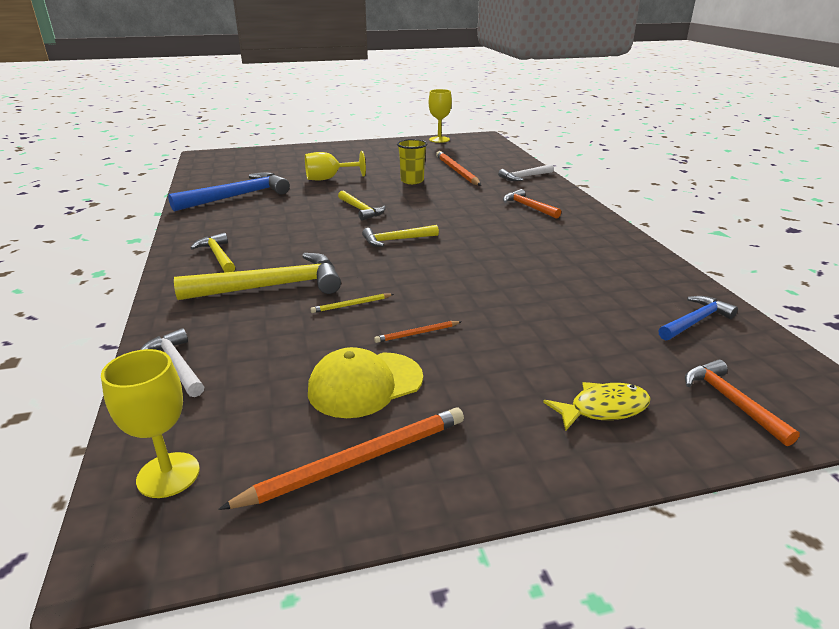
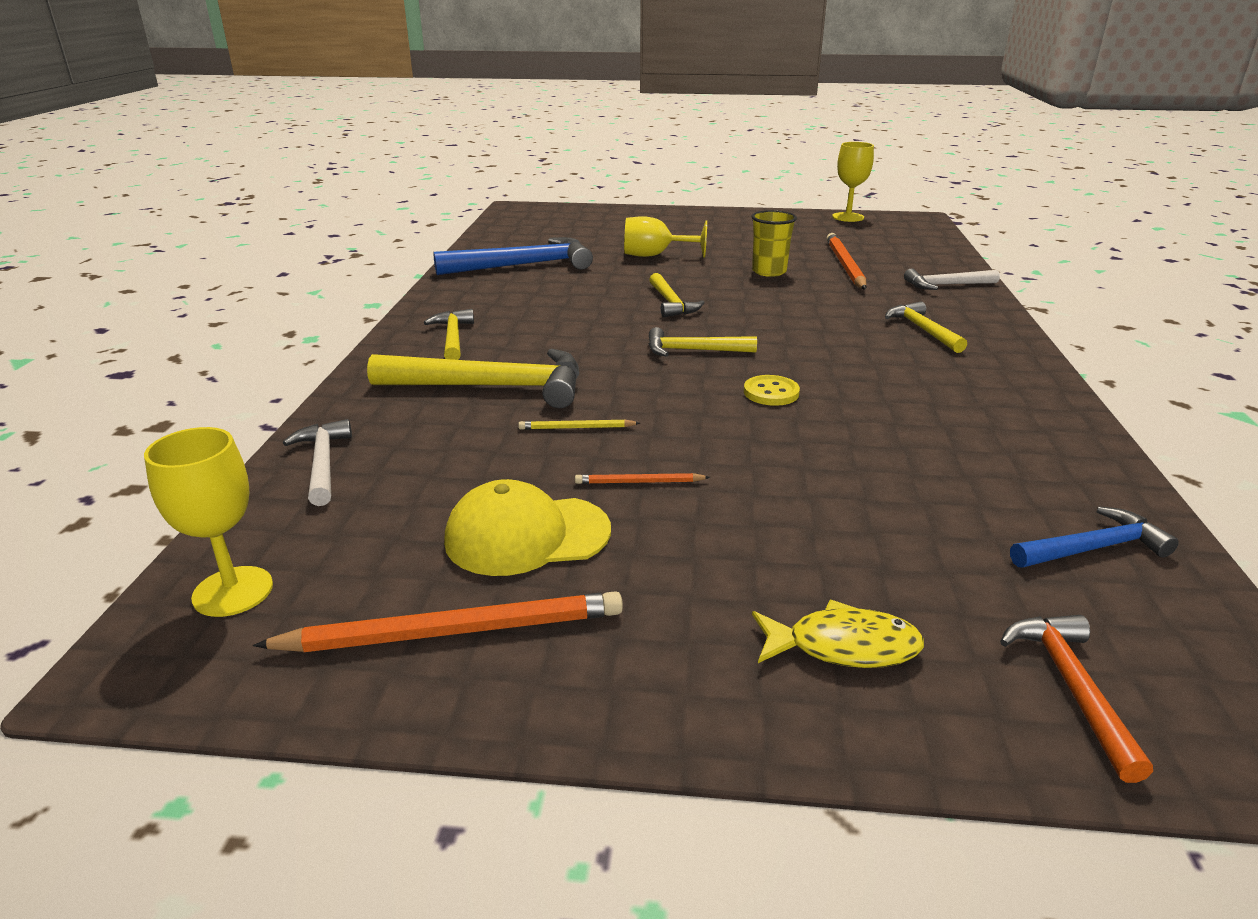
camera: 20 degrees right, 0 degrees up
(463, 260) = (771, 393): none -> yellow button
(528, 207) = (922, 330): orange hammer -> yellow hammer

